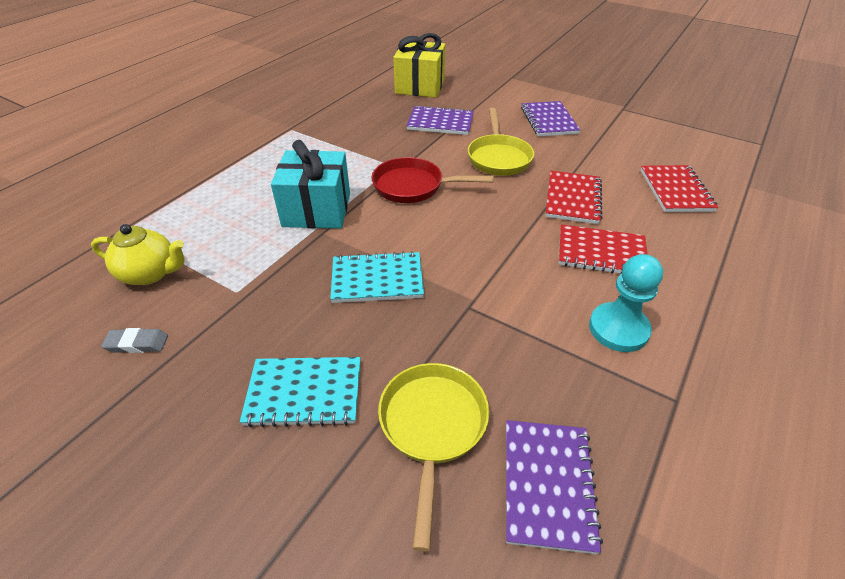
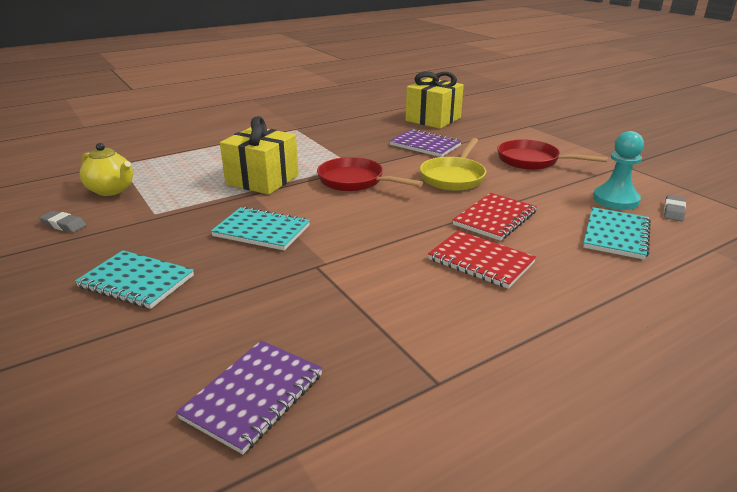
camera: 25 degrees right, 15 degrees down
(317, 210) = (262, 180): turquoise gift -> yellow gift
(432, 427) = (203, 330): yellow pan -> none
(548, 121) = (532, 161): purple notebook -> red pan
(618, 329) = (437, 317): turquoise pawn -> turquoise pawn (615, 200)
(676, 190) = (616, 235): red notebook -> turquoise notebook
(694, 152) = (673, 211): none -> grey eraser

